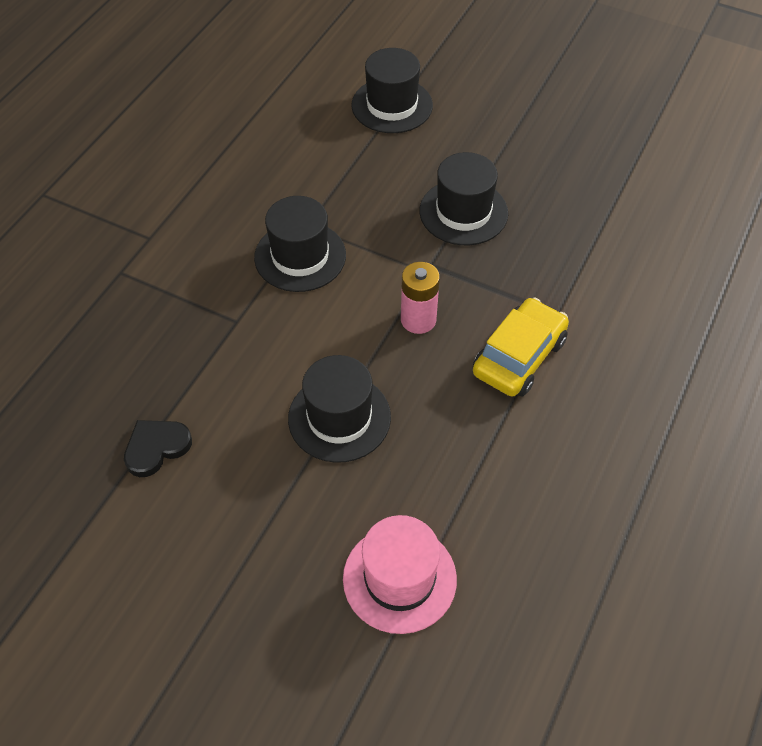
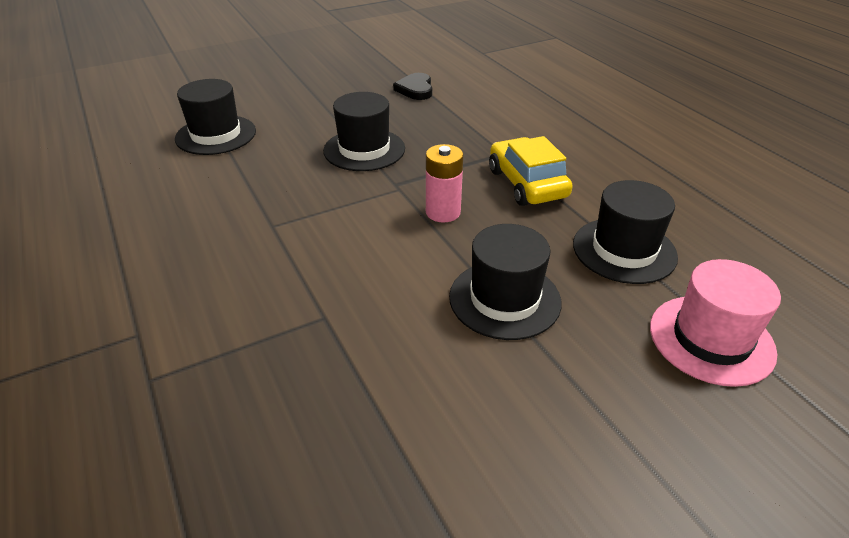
camera: 55 degrees left, 15 degrees down
(156, 448) = (424, 459): black heart -> black heart (415, 89)
(300, 256) = (300, 244): black hat -> black hat (624, 250)

